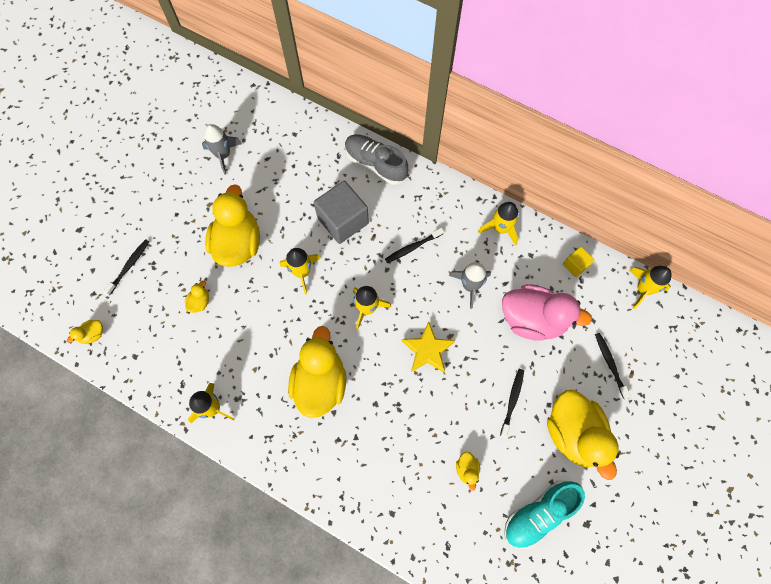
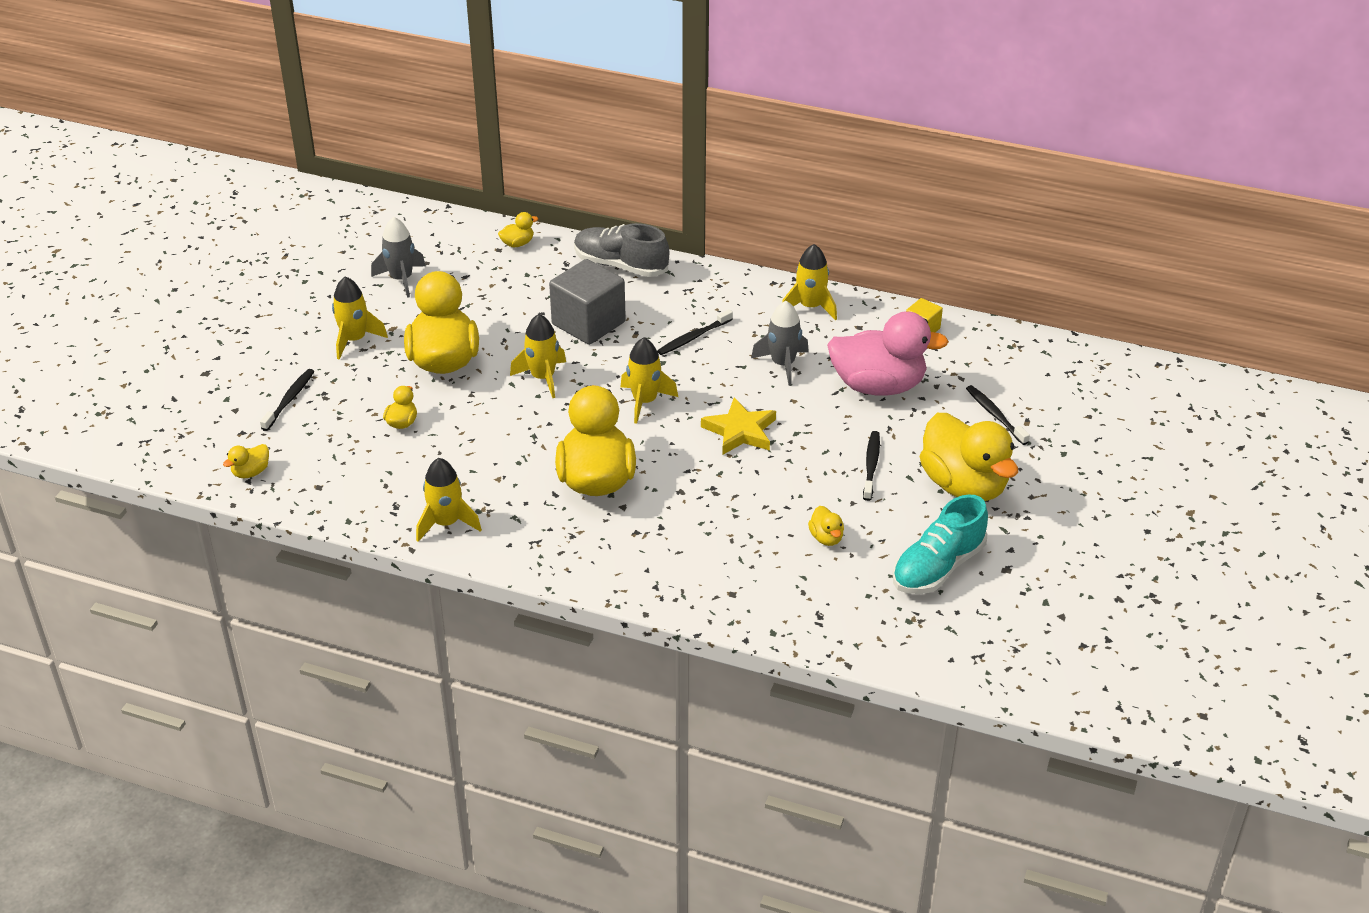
camera: 10 degrees left, 30 degrees down
(308, 130) = (517, 243): none -> yellow duck
(643, 289) = (1019, 341): yellow rocket -> yellow rocket (354, 340)

